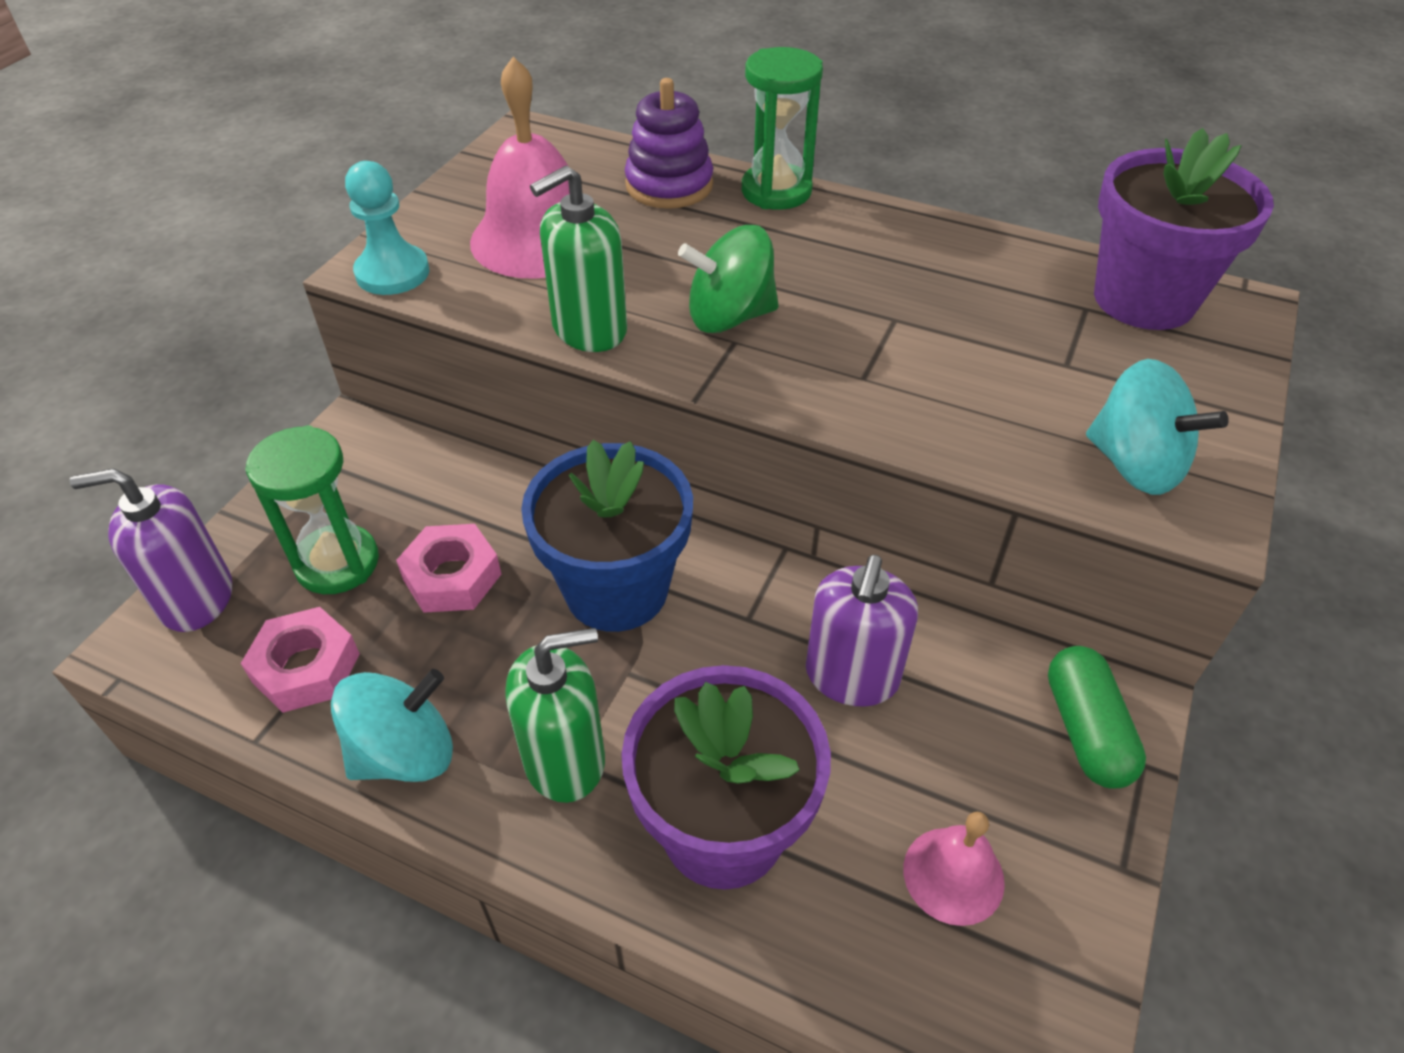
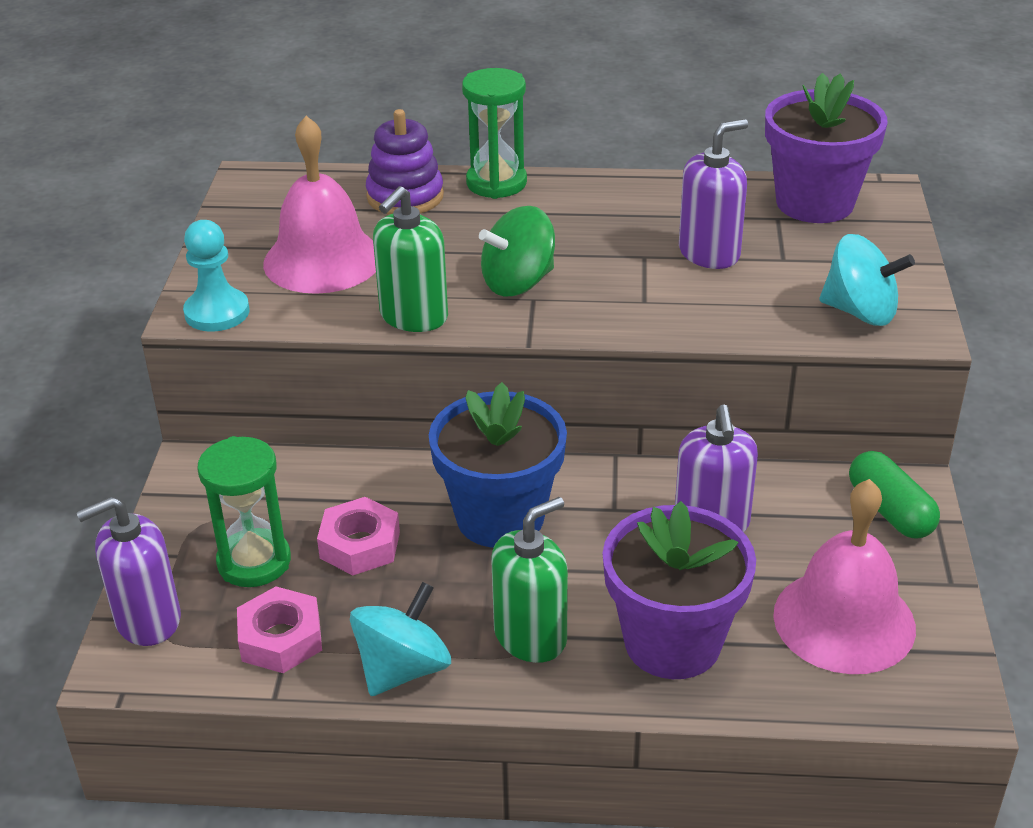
camera: 20 degrees left, 10 degrees down
(953, 875) = (844, 620): pink bell -> pink bell, size x1.88
(976, 334) = (709, 253): none -> purple soap dispenser

